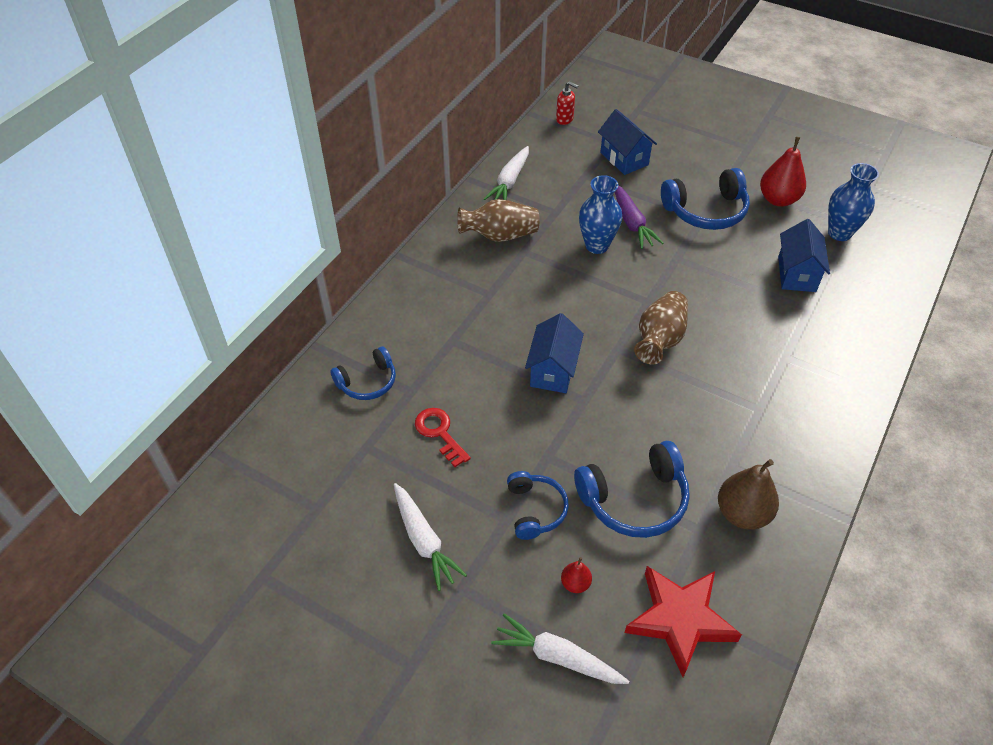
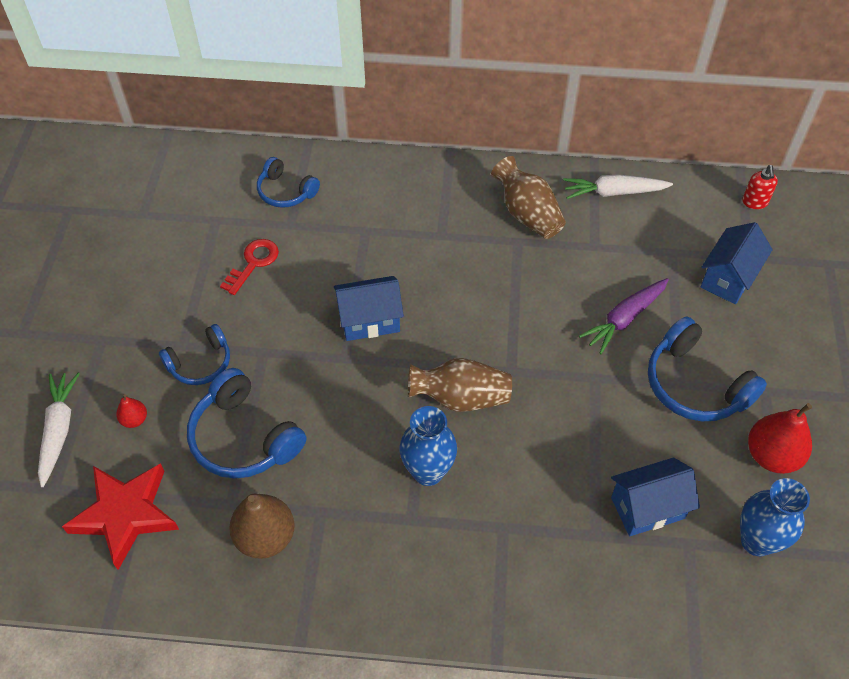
camera: 65 degrees right, 5 degrees up
(424, 541) = (138, 296): white carrot -> none
(597, 245) = (566, 299): blue vase -> blue vase (428, 472)

